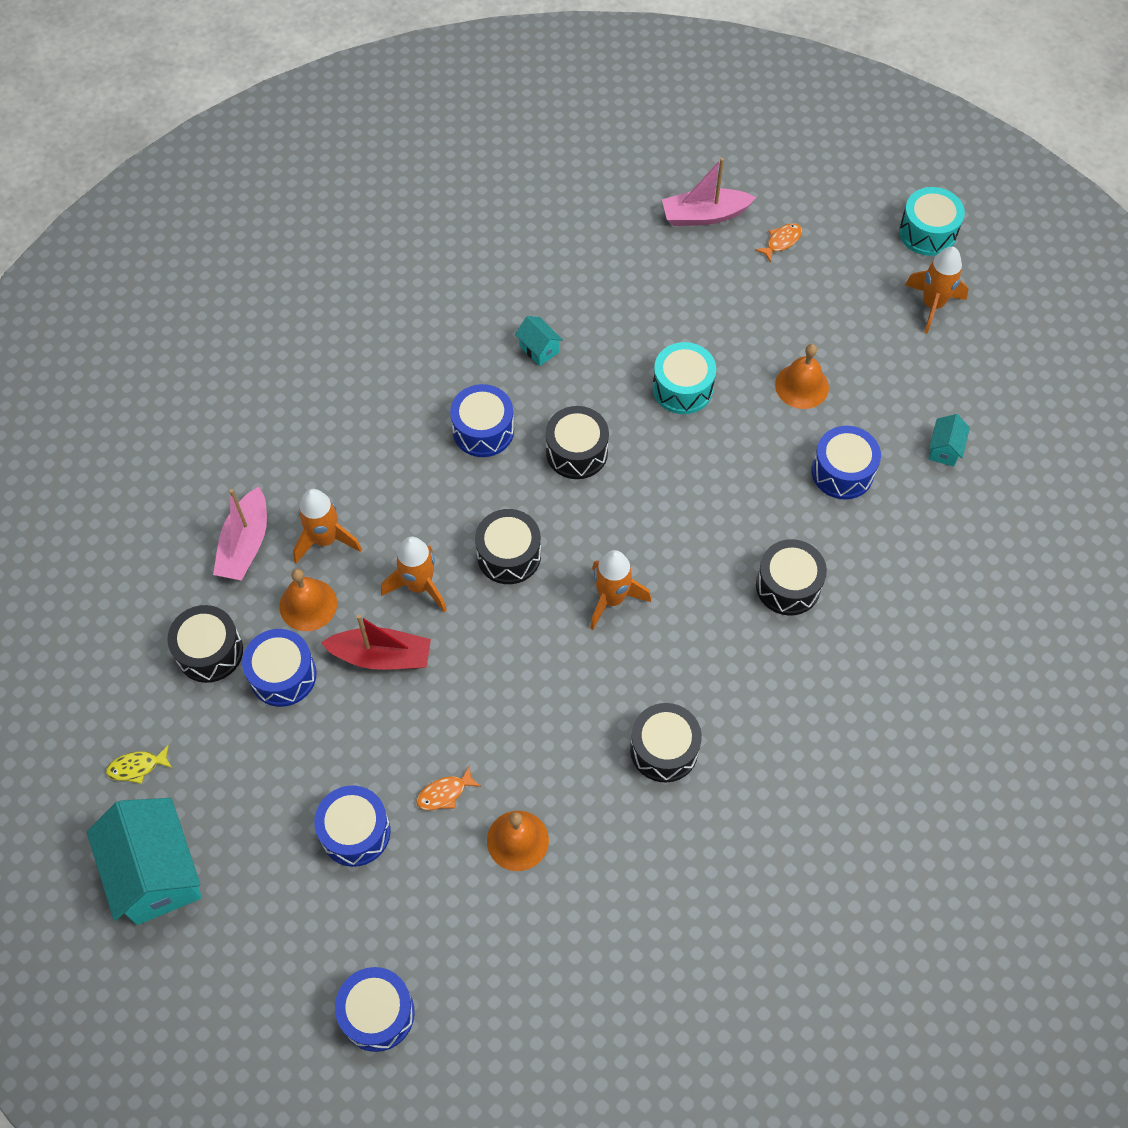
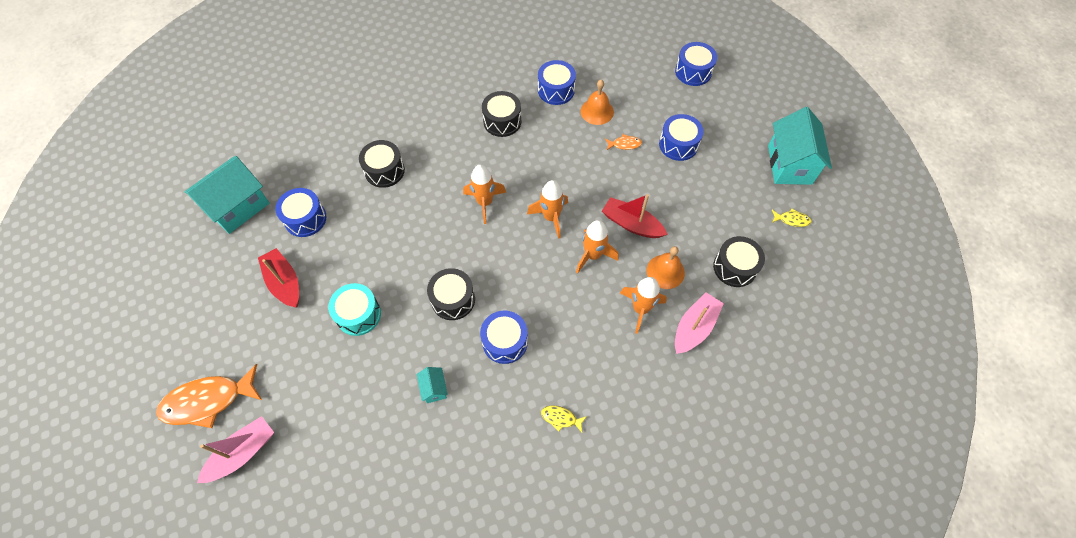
camera: 155 degrees left, 0 degrees up
(283, 675) = (693, 236): blue drum -> blue drum (556, 90)
(375, 378) = (561, 418): none -> yellow fish
(509, 555) = (530, 251): black drum -> none
(704, 215) = (242, 453): pink boat -> pink boat turned 60 degrees counterclockwise
(781, 241) = (208, 401): orange fish -> orange fish, size x2.23
(802, 386) = (284, 282): orange bell -> red boat
(927, 232) = (107, 360): turquoise drum -> none
(932, 305) = (157, 302): orange rocket -> orange rocket (551, 217)
(944, 449) = (238, 207): turquoise house -> turquoise house, size x2.24

